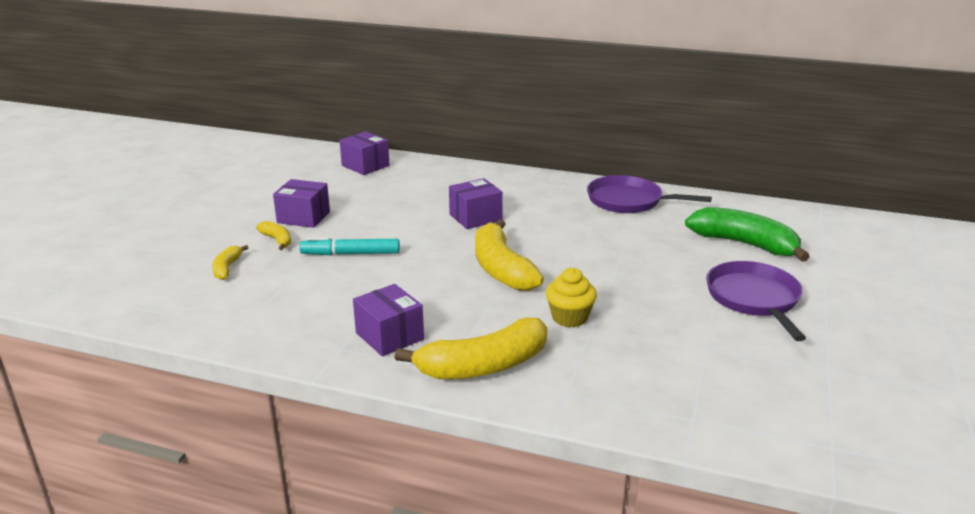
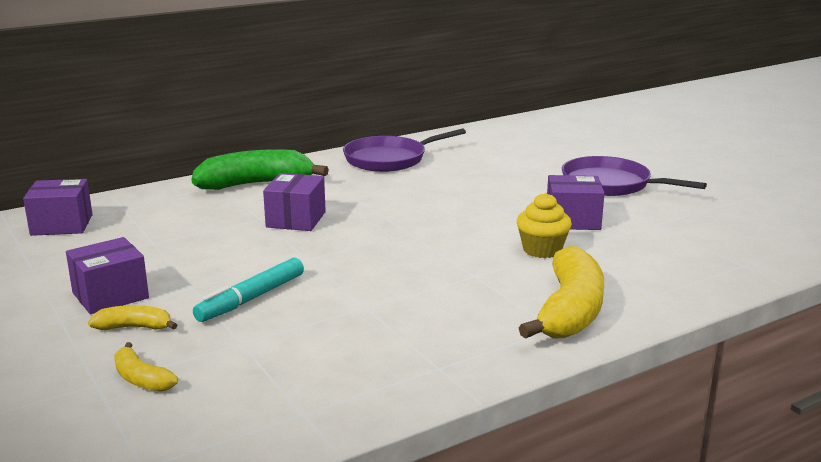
camera: 50 degrees left, 5 degrees down
(389, 336) = (454, 335): purple box -> purple box (572, 220)
(501, 269) = (414, 244): yellow banana -> none
(745, 244) = (529, 155): green banana -> green banana (256, 184)

